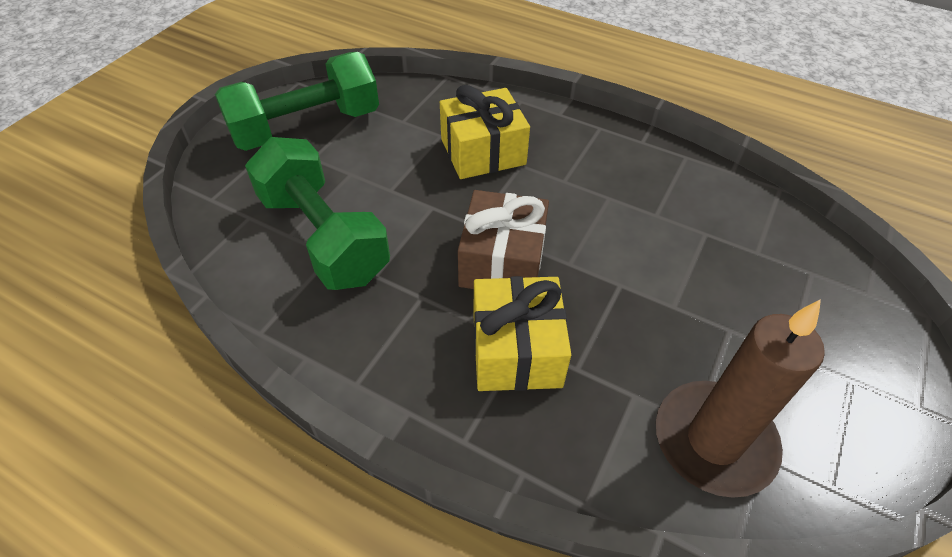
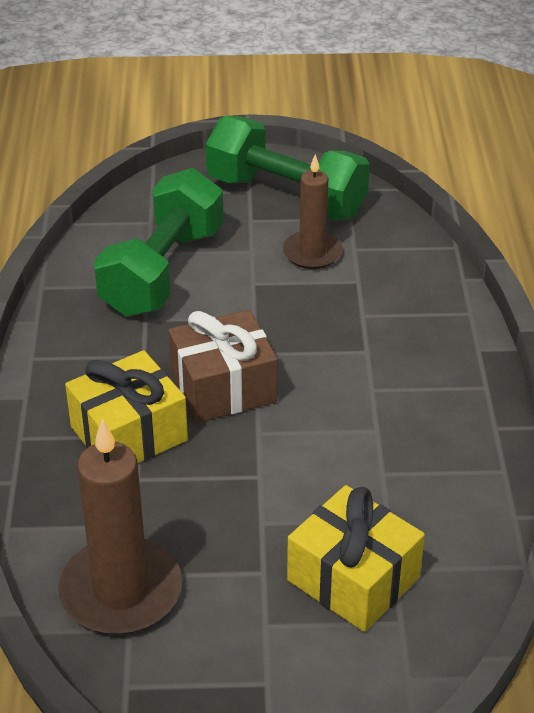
camera: 60 degrees right, 10 degrees down
(387, 143) = (312, 253): none -> brown candle
(483, 151) = (360, 318): yellow gift -> yellow gift (353, 579)

